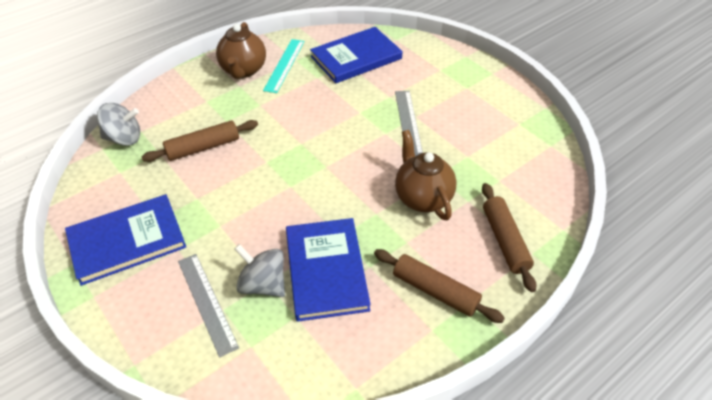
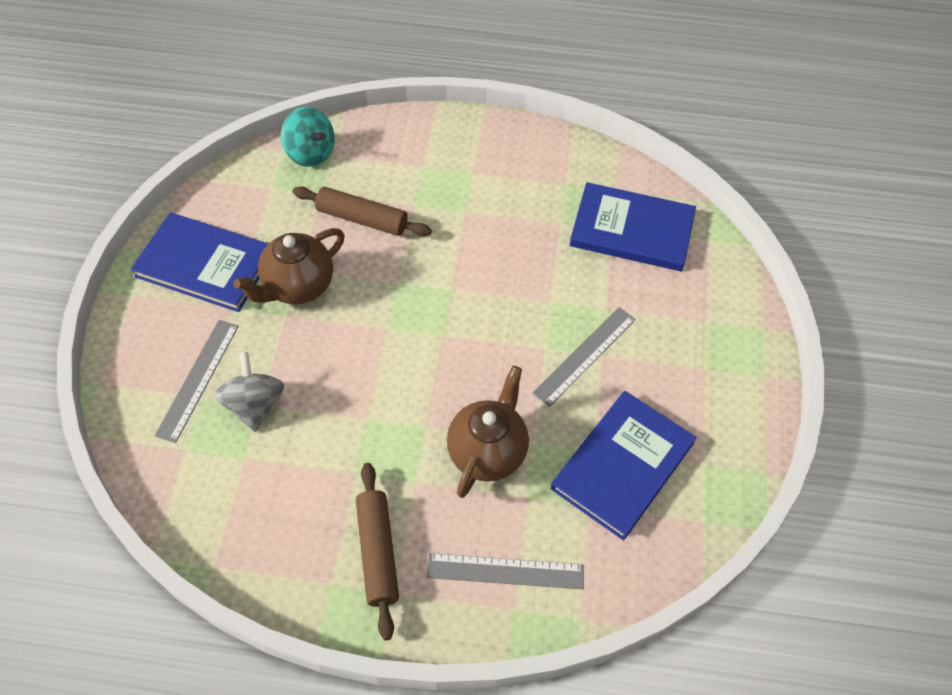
camera: 45 degrees right, 10 degrees up
(124, 138) = (310, 153): grey spinning top -> turquoise spinning top
(243, 70) = (498, 156): brown teapot -> brown teapot (298, 287)
(284, 65) = (545, 181): turquoise ruler -> none
(326, 270) = (315, 441): blue book -> blue book (622, 465)
(505, 241) = (505, 571): brown rolling pin -> grey ruler

